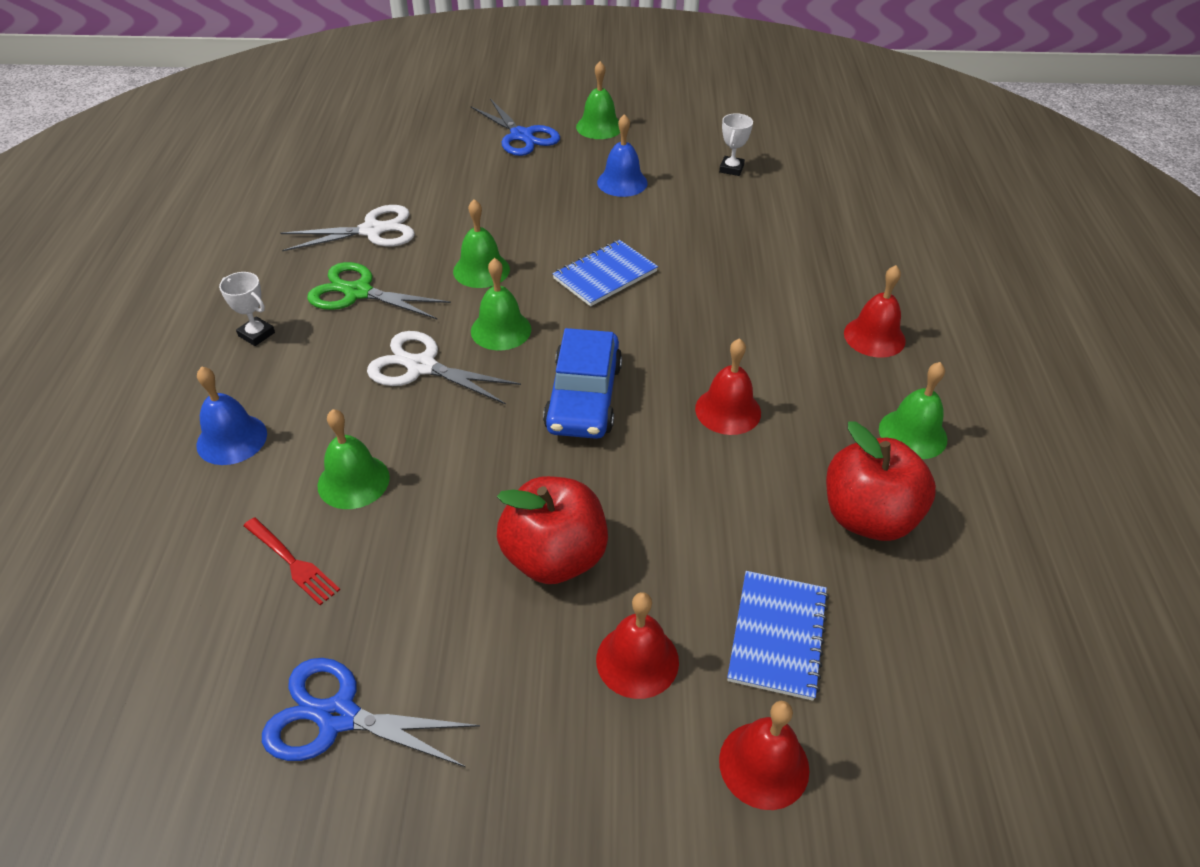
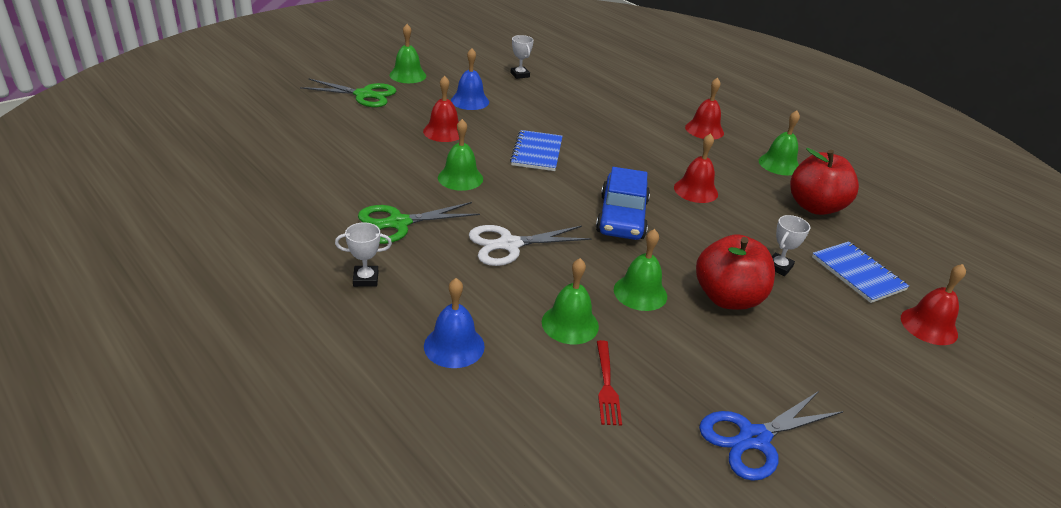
camera: 45 degrees left, 10 degrees down
(292, 562) = (606, 385): red fork -> red fork turned 90 degrees clockwise
(372, 231) = (348, 184): white scissors -> none
(501, 330) = (524, 204): green bell -> green bell (640, 292)
(521, 136) = (364, 95): blue scissors -> green scissors
(584, 397) = (622, 217): blue car -> blue car turned 45 degrees clockwise
(637, 660) = (828, 318): red bell -> red bell (444, 131)
(679, 561) = (778, 267): none -> white trophy

